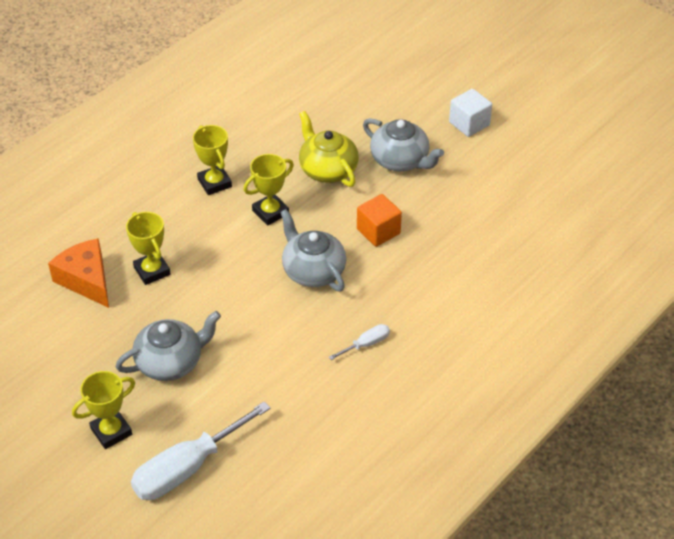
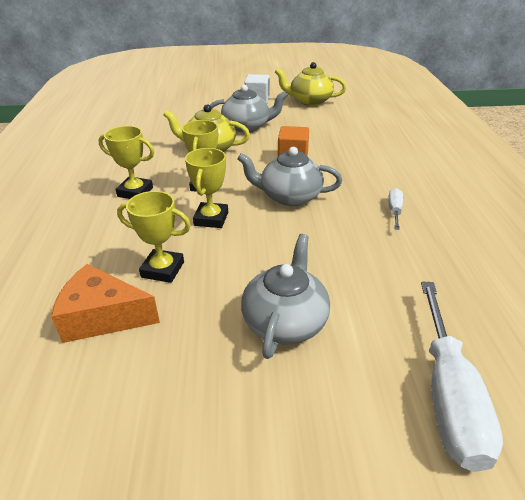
camera: 45 degrees left, 10 degrees down
(111, 431) = (330, 431): yellow trophy -> yellow trophy (211, 219)
(519, 161) = (309, 101): none -> yellow teapot

